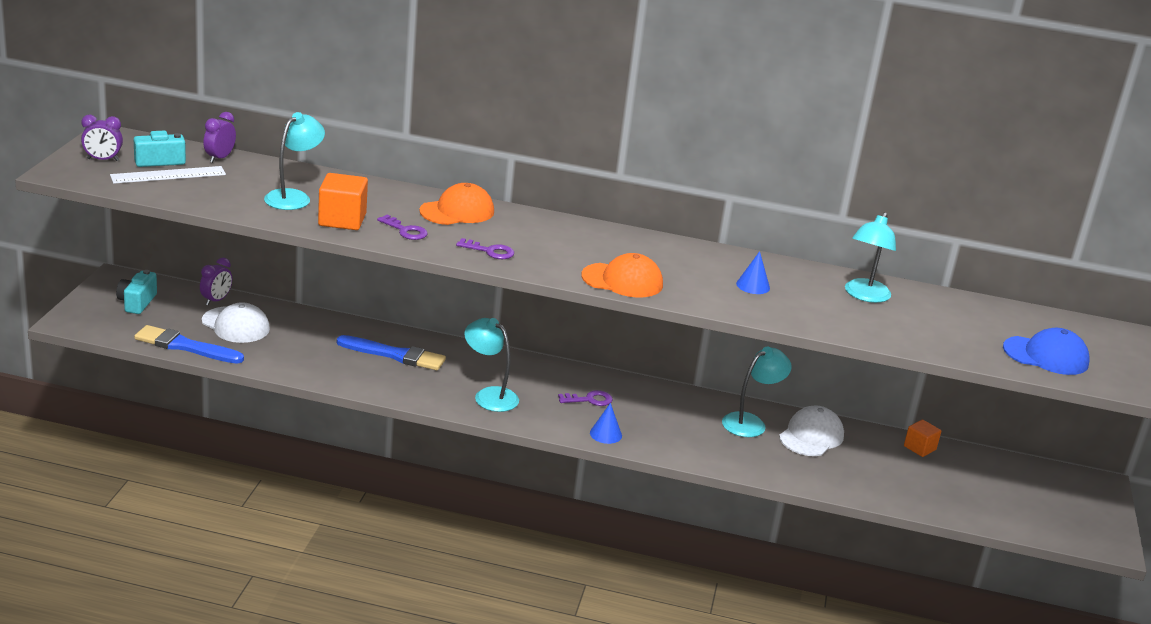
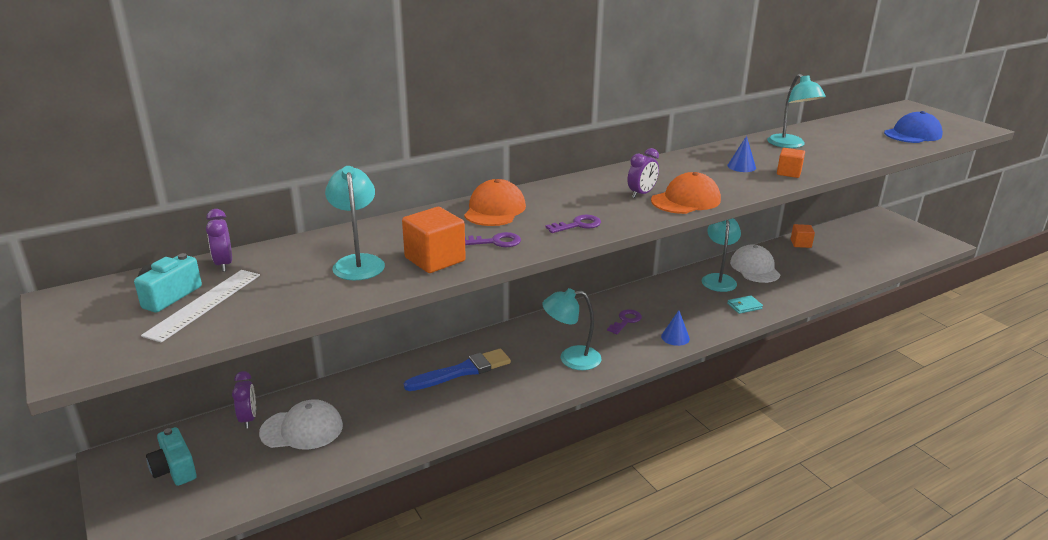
camera: 40 degrees left, 0 degrees up
(103, 160) = (102, 326): purple clock -> purple clock (641, 194)
(185, 346) = (289, 479): blue brush -> none
(724, 453) = (744, 306): none -> turquoise wallet
(783, 312) = (788, 173): none -> orange cube

